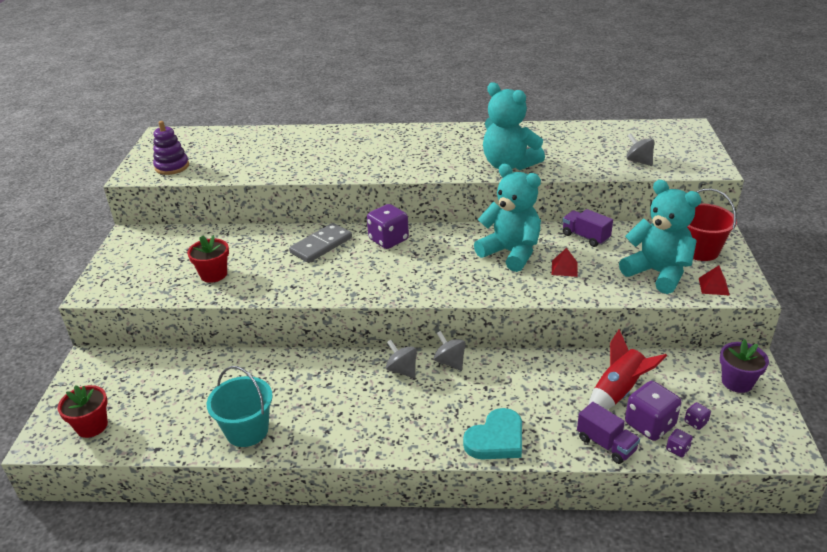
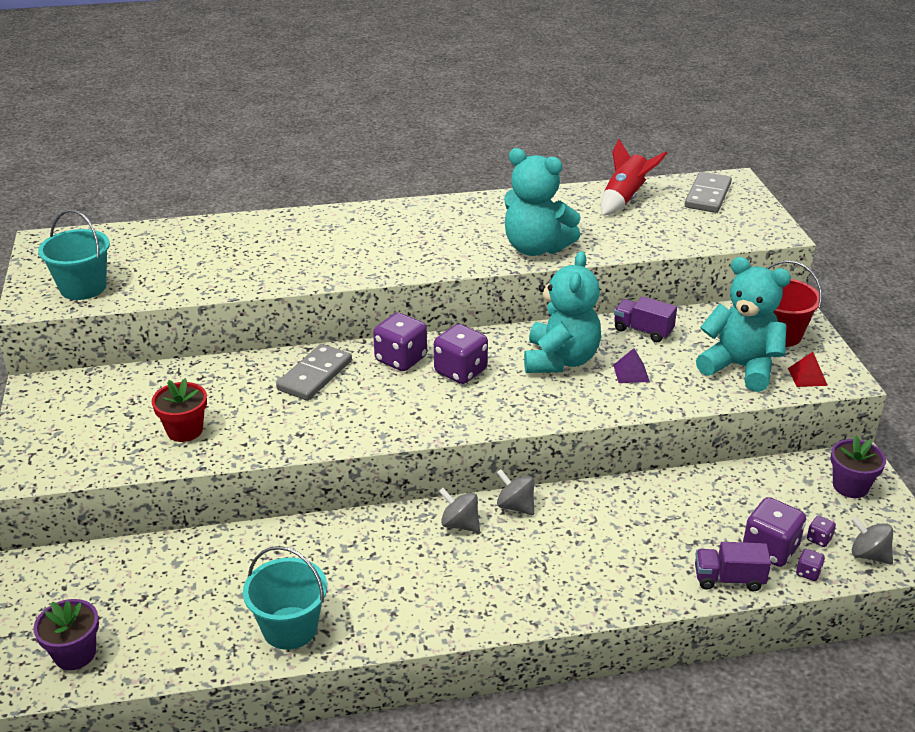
camera: 15 degrees left, 0 degrees up
(92, 426) = (75, 654): red flower pot -> purple flower pot
(172, 167) = (83, 287): purple stacking toy -> turquoise bucket
(430, 253) = (460, 371): none -> purple dice
(496, 439) = (602, 592): turquoise heart -> none
(511, 253) = (560, 360): turquoise teddy bear -> turquoise teddy bear turned 75 degrees clockwise
(564, 268) = (631, 373): red pyramid -> purple pyramid
(606, 444) = (728, 579): purple truck -> purple truck turned 150 degrees clockwise
(618, 392) = (724, 516): red rocket -> red rocket (625, 199)
(639, 161) = (690, 231): grey spinning top -> grey spinning top (868, 555)
(663, 136) = (707, 195): none -> grey domino

